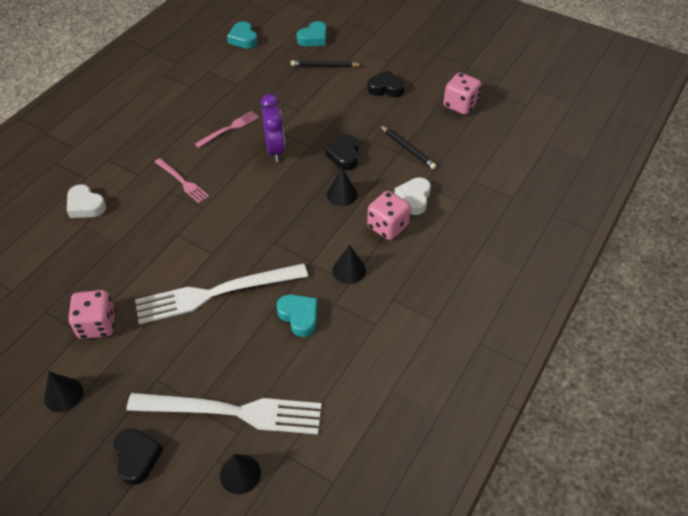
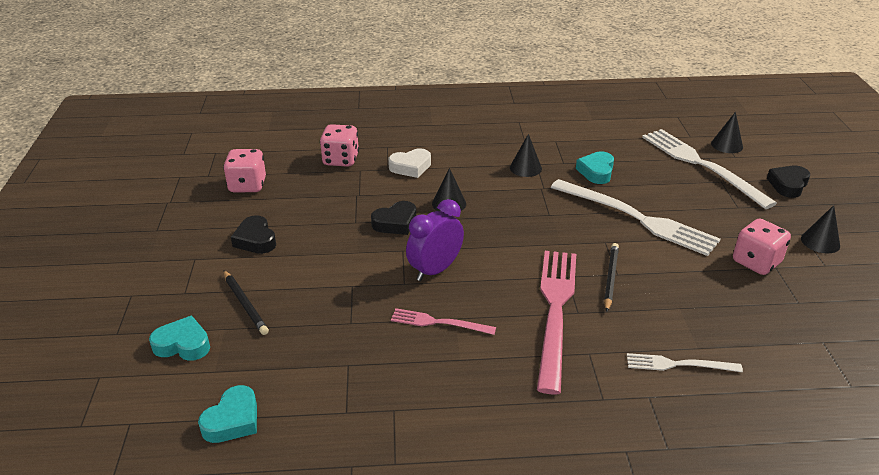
camera: 125 degrees left, 15 degrees down
(85, 205) = (678, 364): white heart -> white fork
(182, 181) = (555, 311): pink fork -> pink fork, size x1.98
(387, 226) = (458, 168): pink dice -> pink dice (341, 160)
(407, 149) = (347, 192): black pencil -> black pencil (610, 278)

